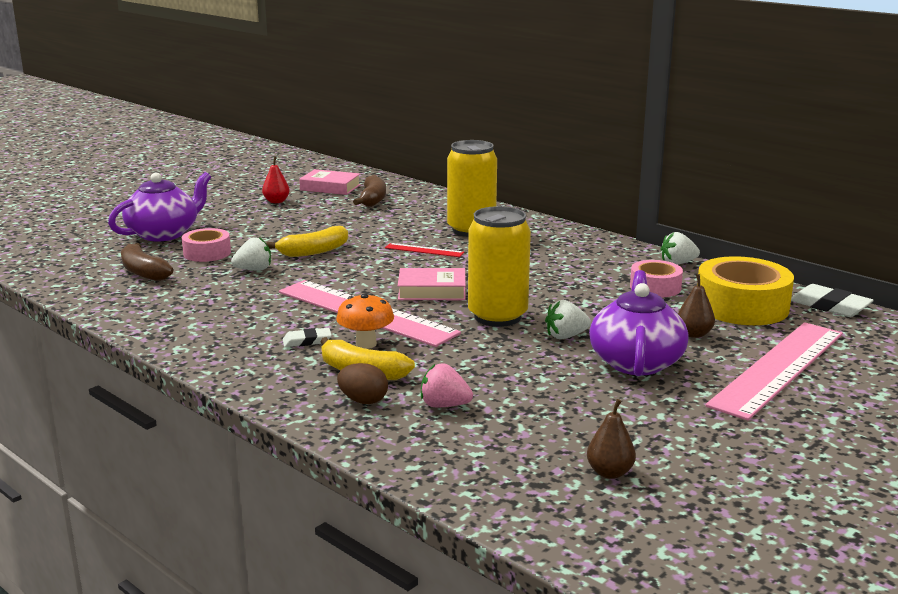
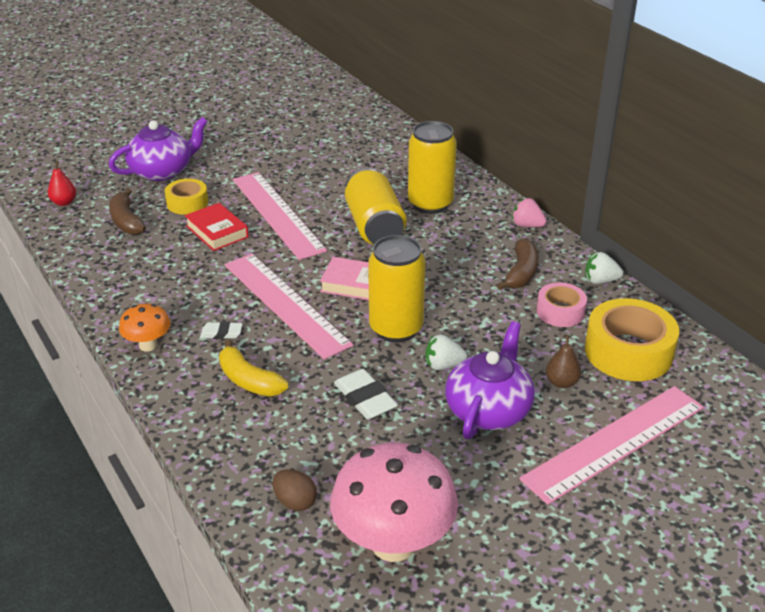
camera: 15 degrees right, 15 degrees up
(207, 253) = (187, 203): pink tape -> yellow tape
(254, 270) = (217, 231): white strawberry -> red book
(276, 201) = (275, 138): red pear -> red pear (64, 202)
(313, 251) = (277, 214): yellow banana -> pink ruler
(330, 187) = (331, 123): pink book -> none
(363, 401) = (234, 416): brown egg -> brown egg (295, 502)
(366, 344) = (268, 345): orange mushroom -> orange mushroom (148, 345)
(373, 200) = (361, 146): brown banana -> brown banana (521, 273)
(424, 250) = (374, 226): red ruler -> yellow can
(444, 405) = (297, 434): pink strawberry -> pink strawberry (527, 225)
(609, 473) = (393, 543): brown pear -> pink mushroom
(829, 306) = (715, 366): white eraser -> white eraser (365, 398)

